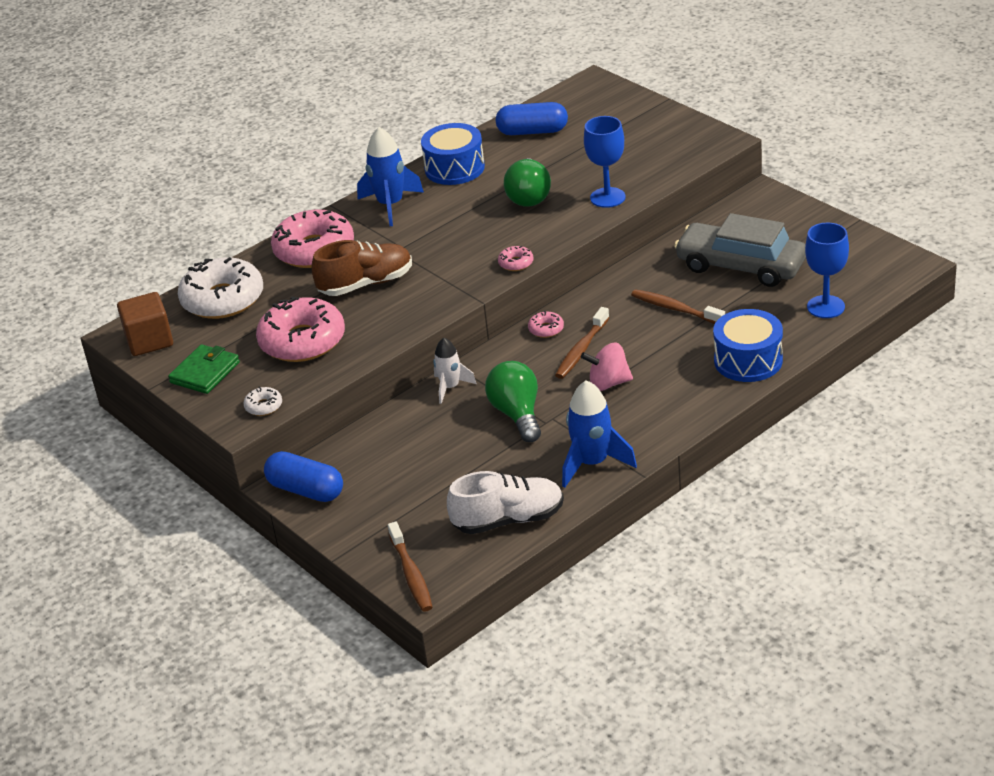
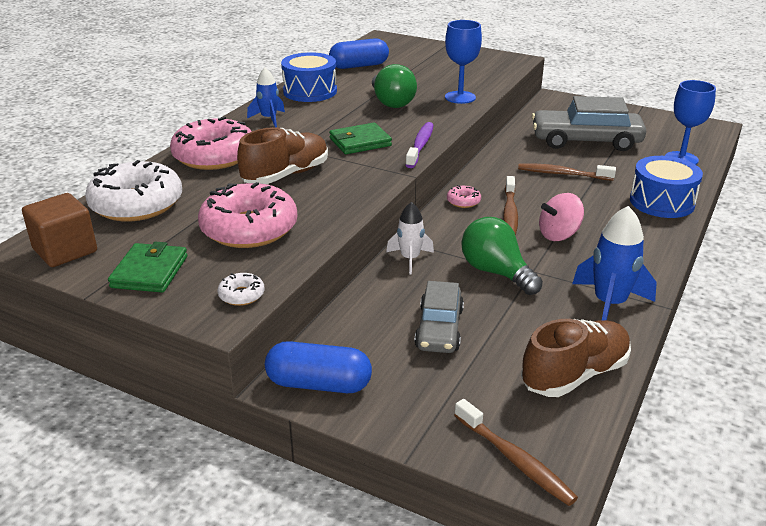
camera: 25 degrees left, 5 degrees down
(390, 205) = (269, 119): blue rocket -> blue rocket, size x0.63
(429, 460) = (439, 328): none -> grey car
(460, 250) = (360, 142): none -> green wallet
(508, 520) = (574, 375): white shoe -> brown shoe
(516, 263) = (420, 145): pink donut -> purple toothbrush

